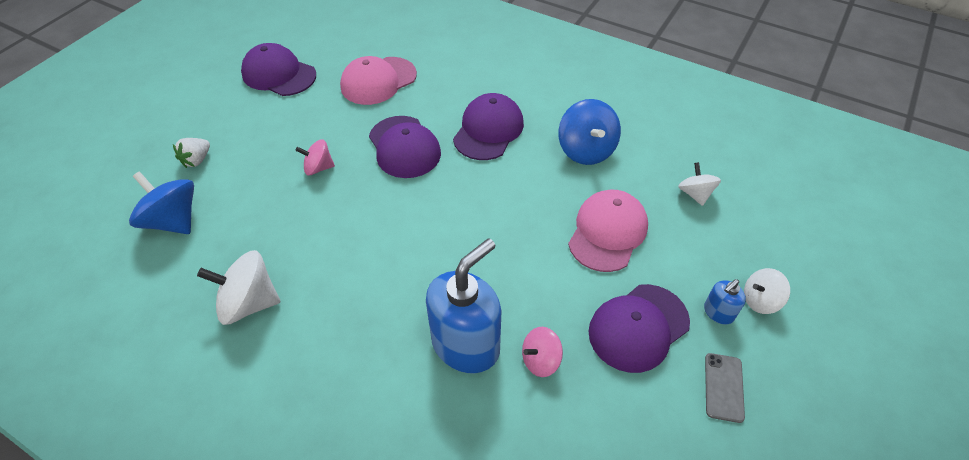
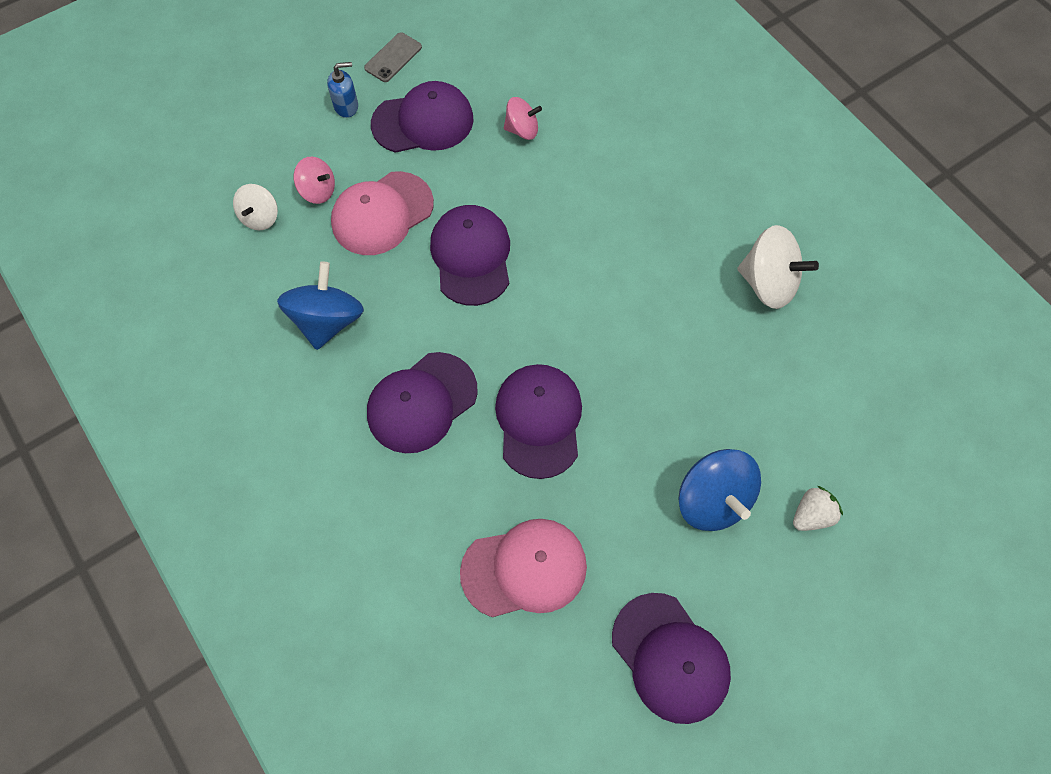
camera: 155 degrees left, 15 degrees up
(173, 221) = (844, 423): blue spinning top -> blue spinning top (712, 500)
(318, 168) = (656, 432): pink spinning top -> pink spinning top (318, 191)
(466, 344) = (578, 166): blue soap dispenser -> none
(514, 228) = (471, 256): none -> purple cap
(760, 300) = (302, 101): white spinning top -> none

